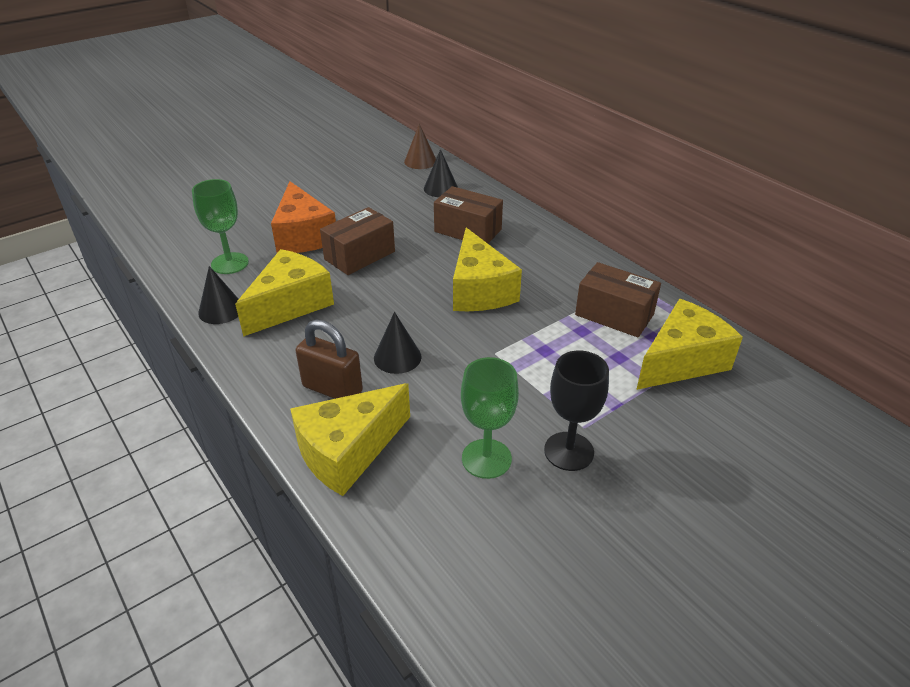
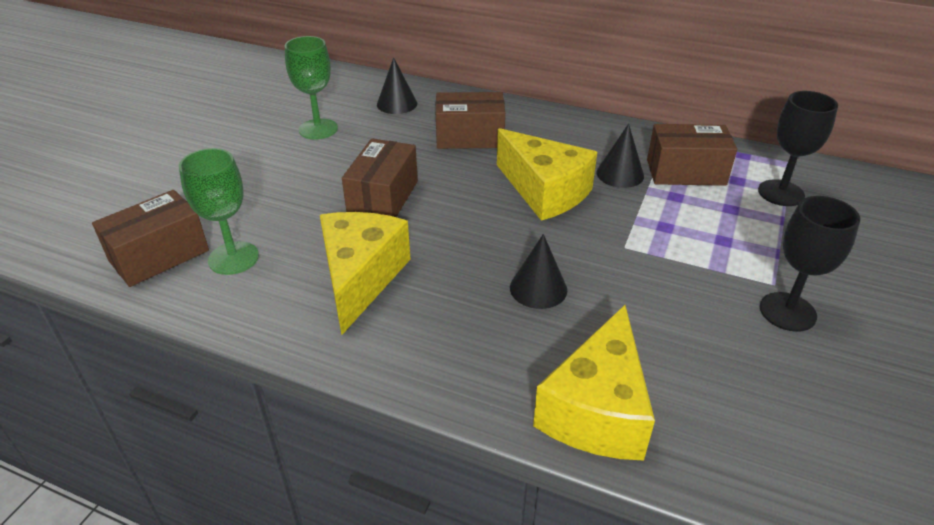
camera: 30 degrees left, 0 degrees up
(191, 246) = (159, 255): none -> brown box
(221, 310) = (280, 316): black cone -> black cone (620, 174)
(303, 236) = (294, 197): orange cheese -> none
(332, 389) = (508, 351): brown padlock -> none
(420, 161) = (345, 82): brown cone -> none
(486, 458) = (730, 352): green goblet -> green goblet (318, 129)
(681, 361) = (781, 193): yellow cheese -> black goblet

